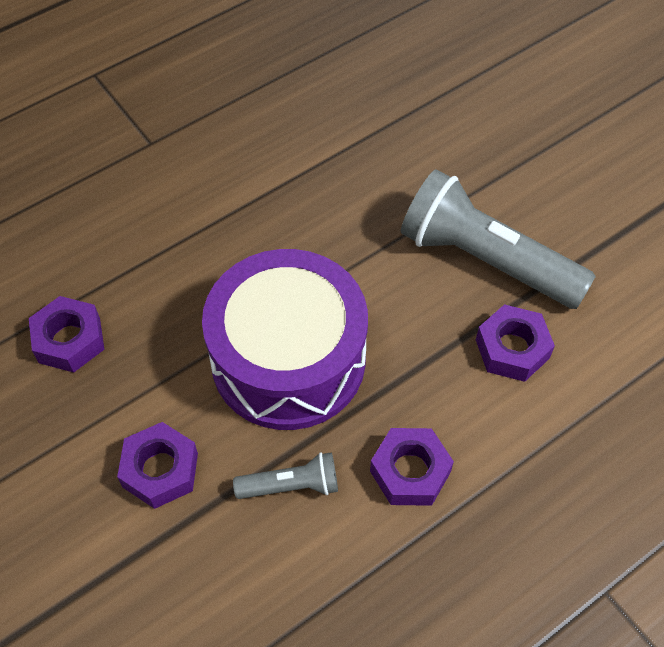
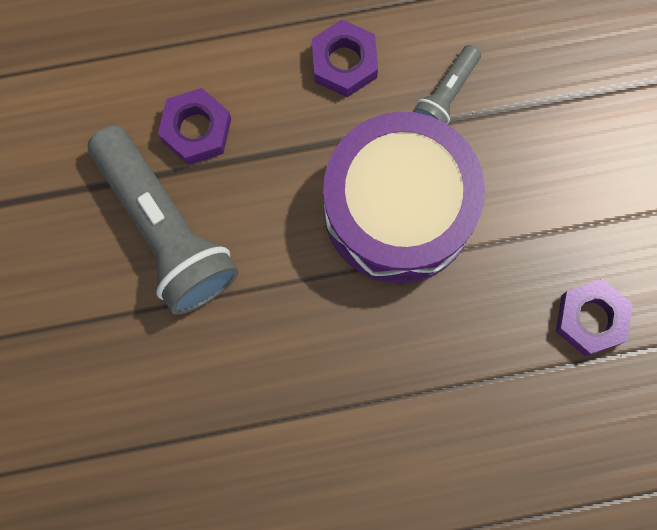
camera: 155 degrees left, 20 degrees up
(160, 470) = (549, 155): purple nut -> none
(291, 485) = (446, 94): grey flashlight -> grey flashlight turned 75 degrees counterclockwise

